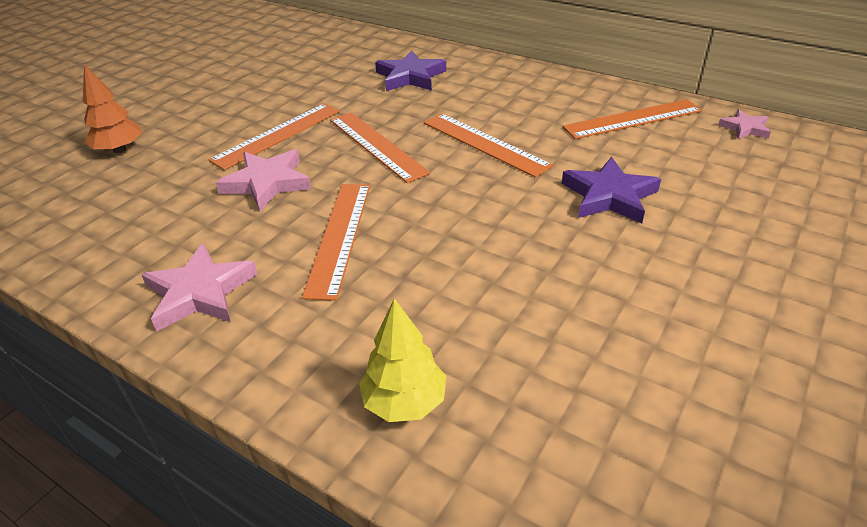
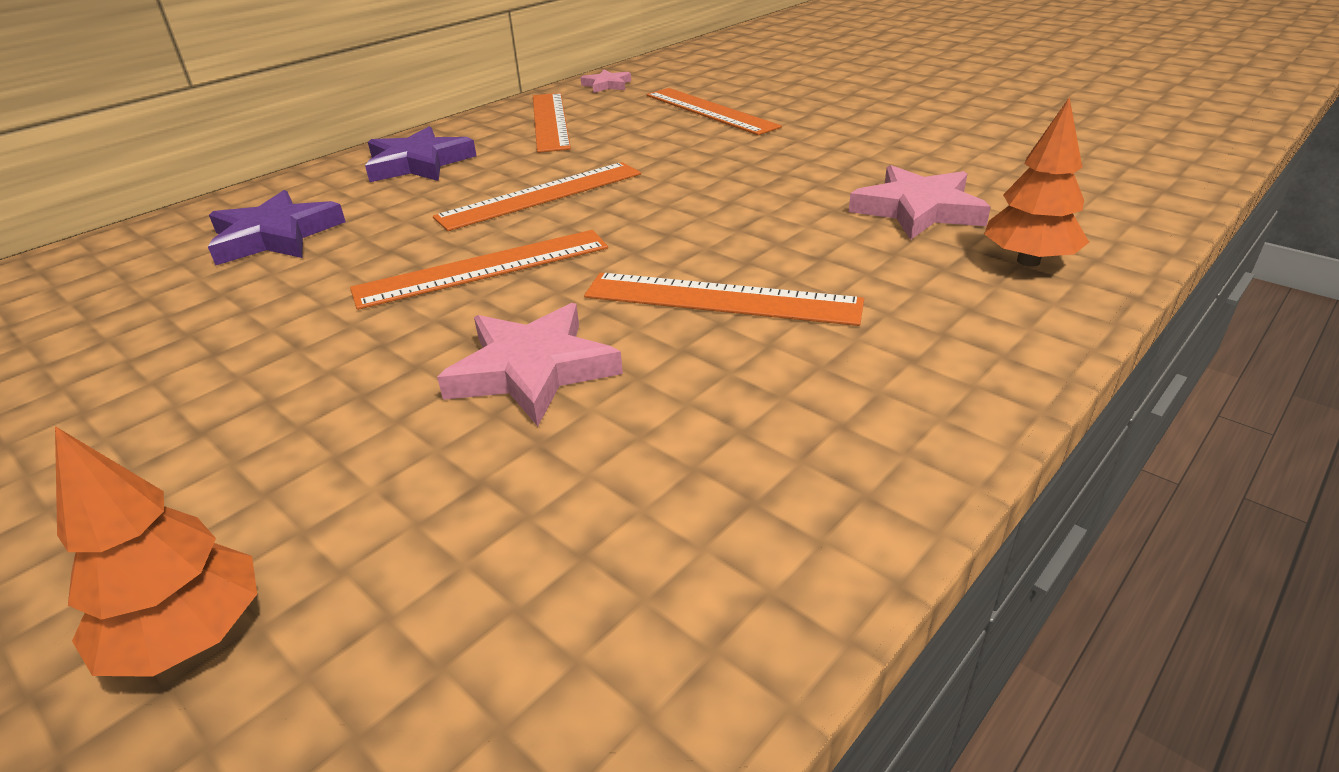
camera: 80 degrees left, 5 degrees down
(200, 292) = (839, 422): pink star -> pink star (918, 210)
(277, 135) = (358, 366): orange ruler -> orange ruler (709, 111)
(404, 401) = (1028, 261): yellow tree -> orange tree
(609, 196) = (696, 146): purple star -> purple star (418, 163)

